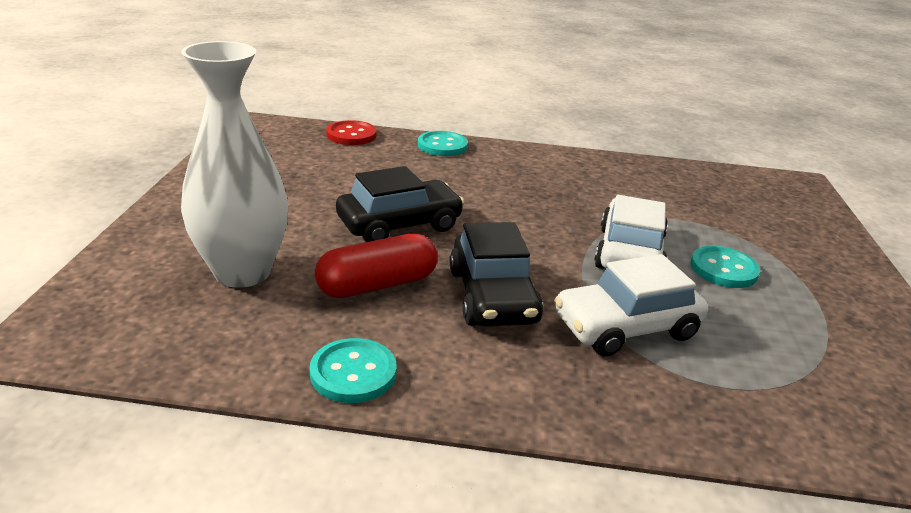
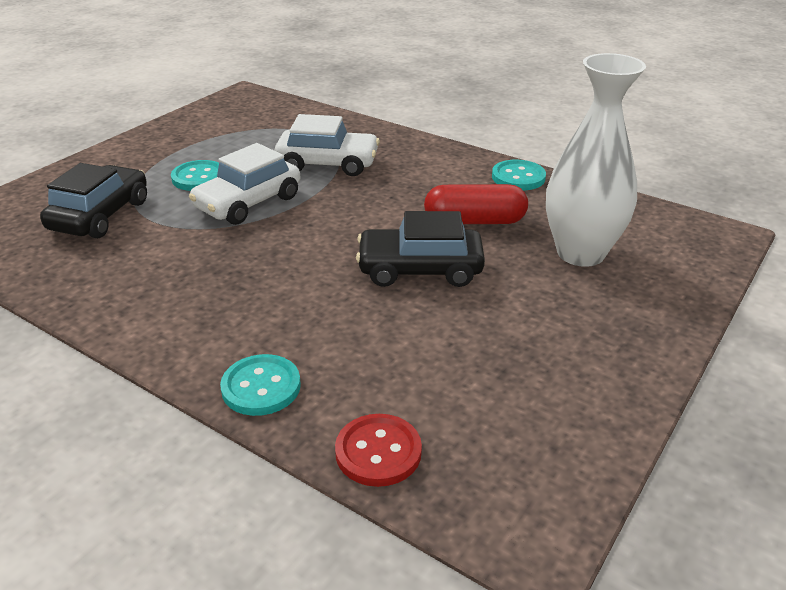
camera: 150 degrees left, 5 degrees up
(492, 296) = (395, 196): black car -> black car (100, 215)

